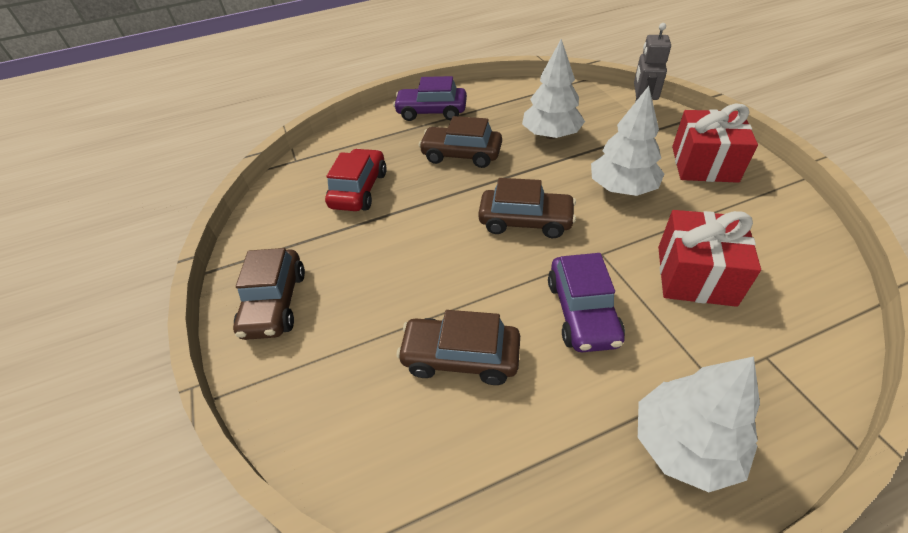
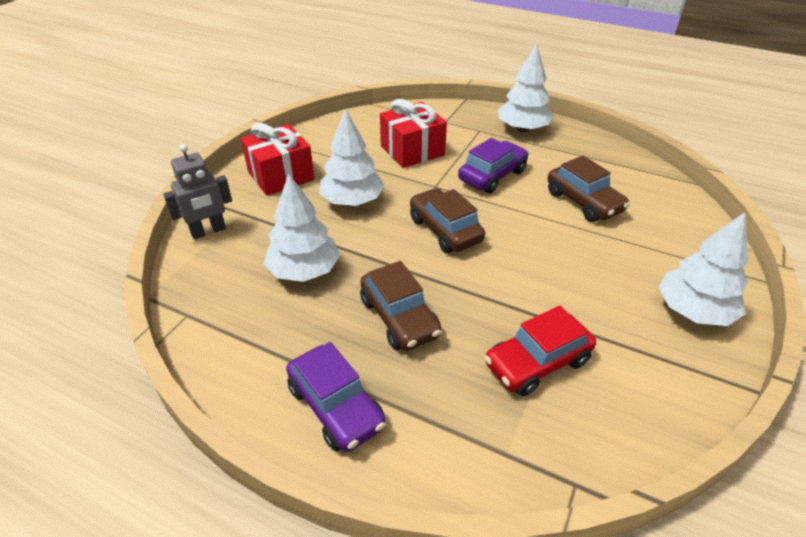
camera: 135 degrees left, 5 degrees down
(275, 303) = (693, 311): brown car -> white tree

